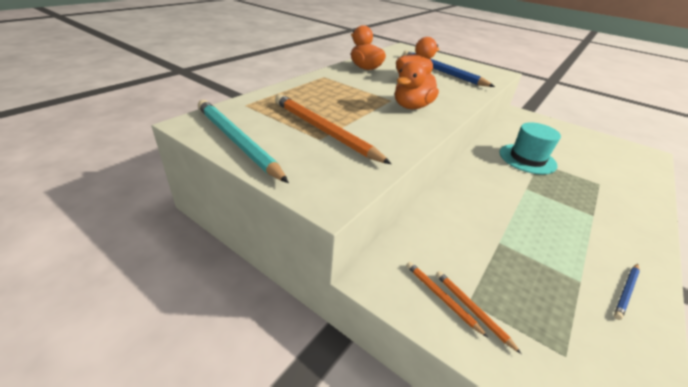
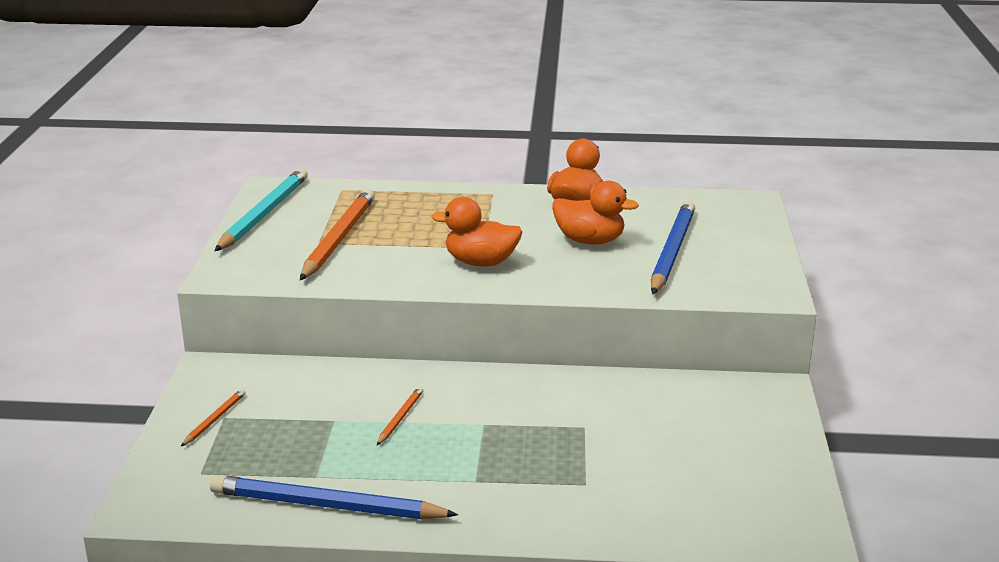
camera: 60 degrees right, 10 degrees down
(441, 297) = (215, 402): orange pencil -> orange pencil (400, 418)
(527, 159) = (581, 415): turquoise hat -> none
(626, 291) = (327, 505): blue pencil -> blue pencil, size x2.16

